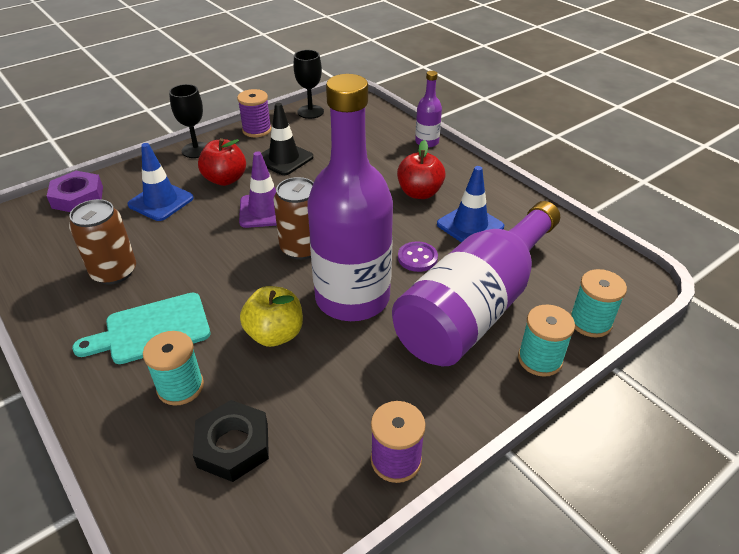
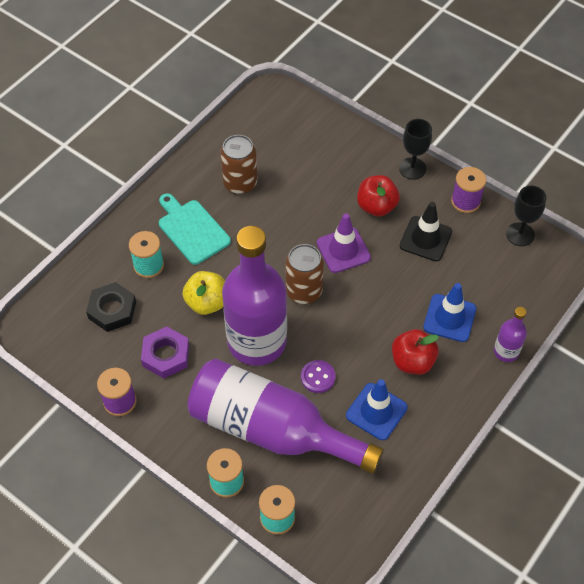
camera: 75 degrees right, 15 degrees up
(77, 197) = (316, 120): purple nut -> purple nut (166, 355)
(161, 201) = (330, 175): blue traffic cone -> blue traffic cone (449, 318)

